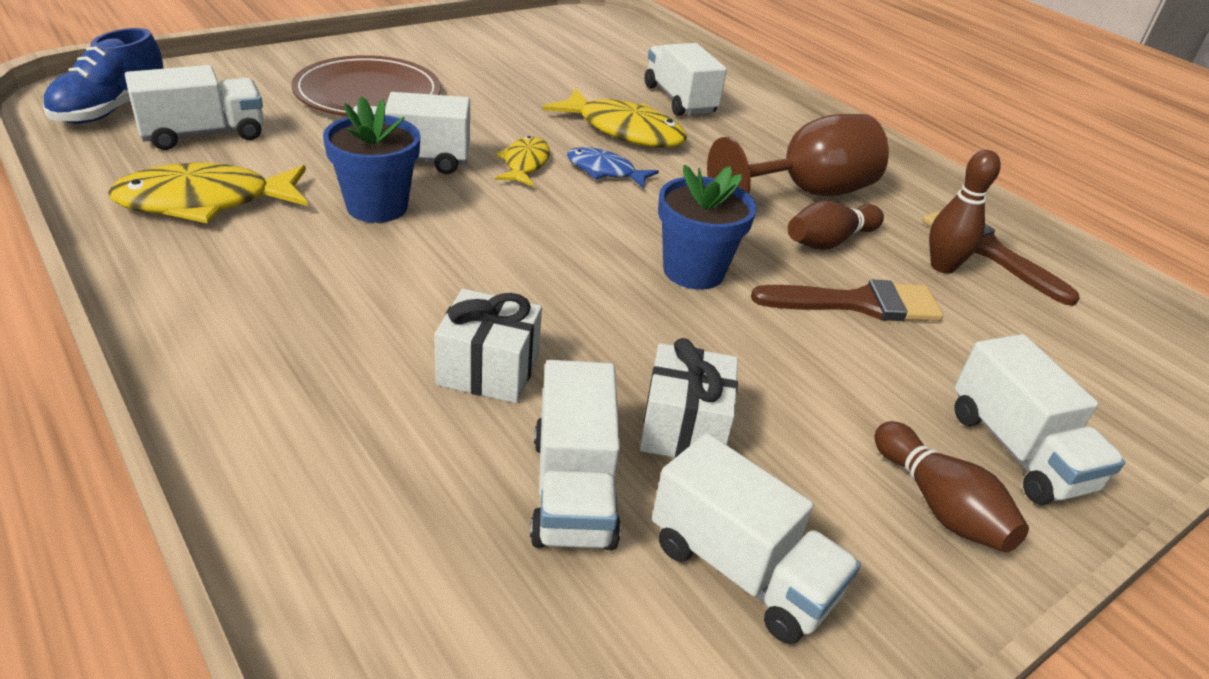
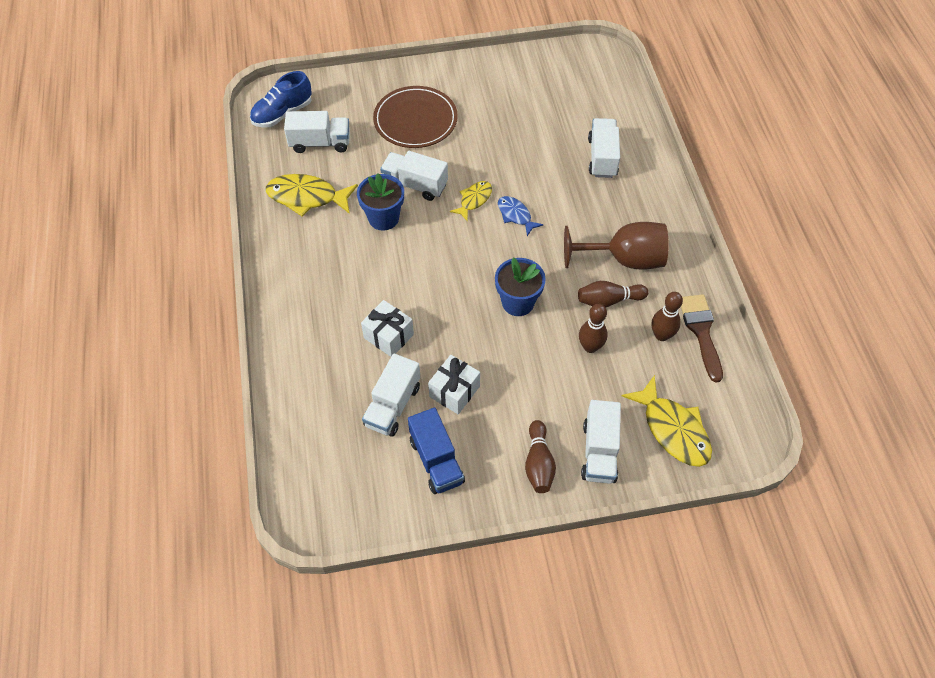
camera: 30 degrees right, 20 degrees up
(624, 131) = (548, 182): yellow fish -> yellow fish (673, 429)
(741, 570) = (436, 461): white truck -> blue truck
(857, 303) = (590, 347): brown brush -> brown bowling pin

